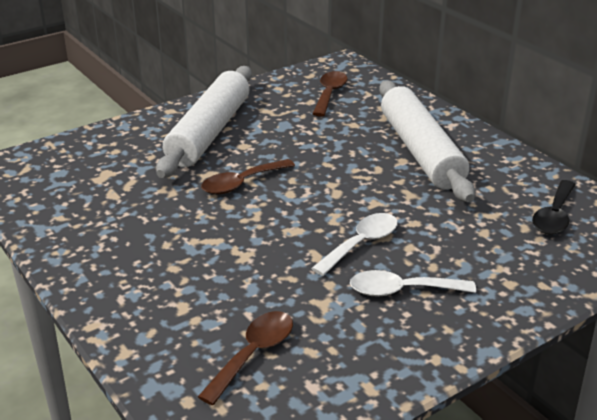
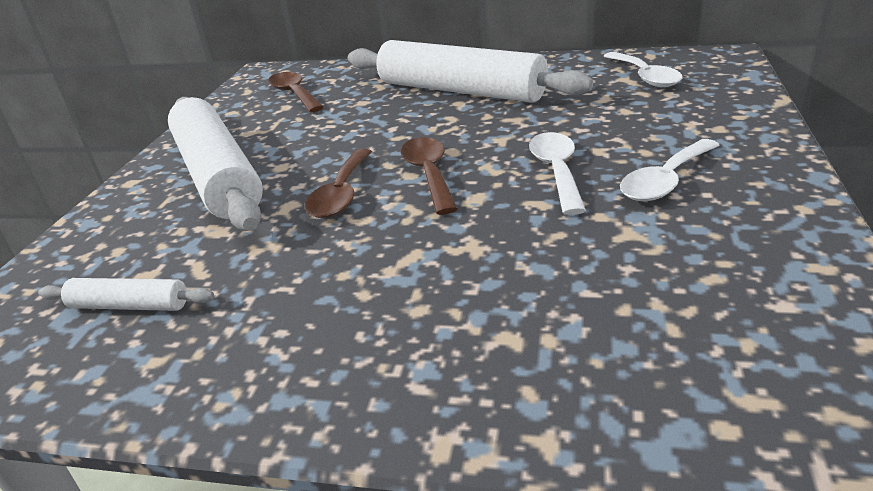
camera: 40 degrees left, 0 degrees up
(84, 184) = (129, 305): none -> white rolling pin
(254, 354) = (675, 322): brown spoon -> brown spoon (429, 174)
(554, 216) = (645, 77): black spoon -> white spoon

